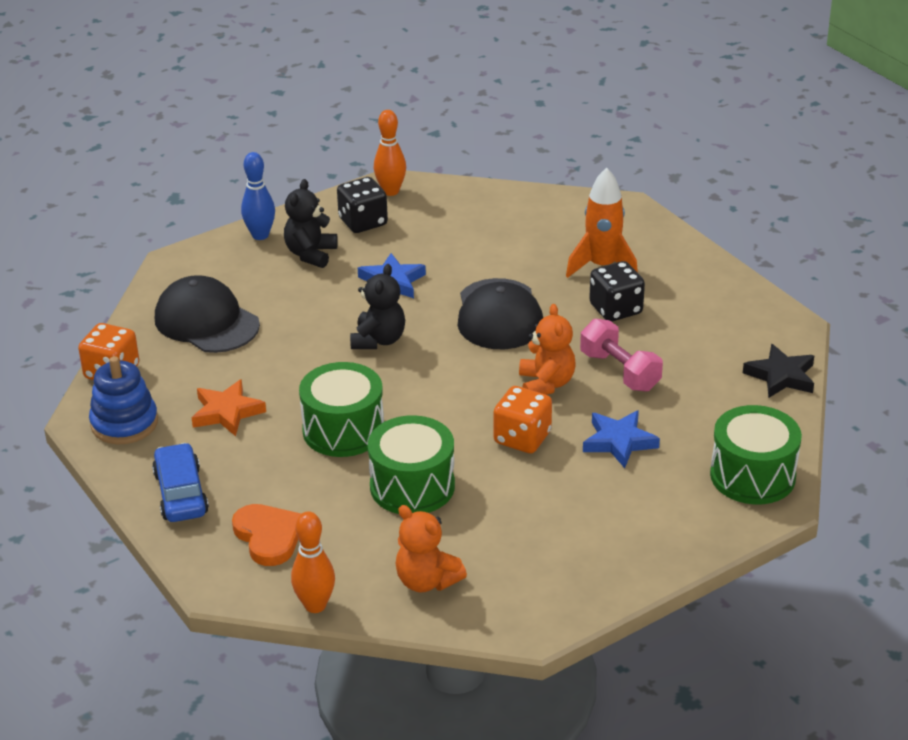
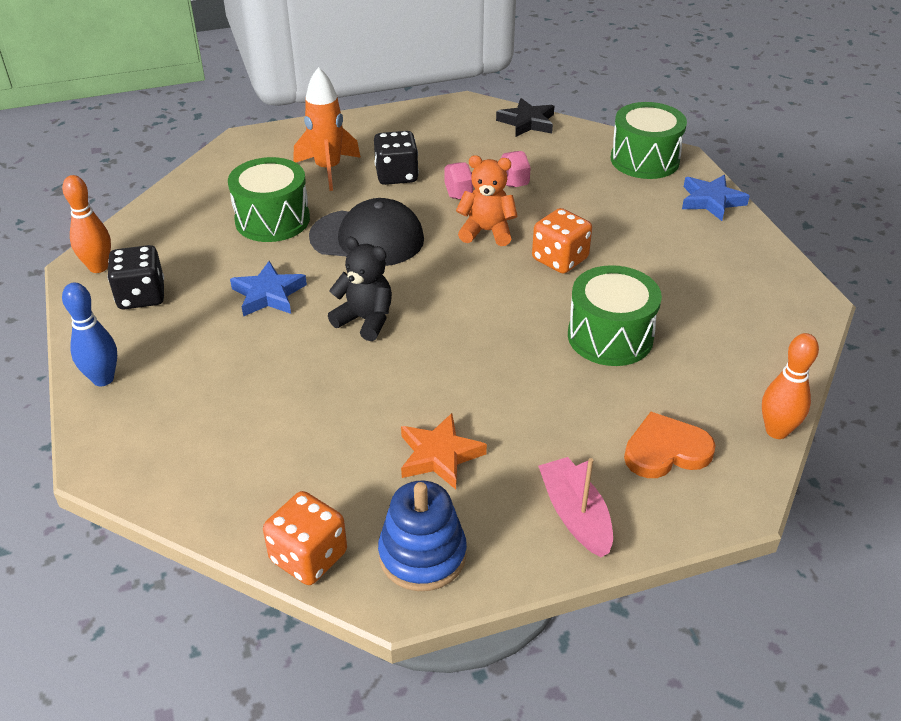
camera: 75 degrees left, 5 degrees up
(181, 493) = (575, 515): blue car -> pink boat
(206, 321) = (251, 450): black cap -> none
(310, 254) = (173, 344): black teddy bear -> none
(343, 430) = (506, 369): green drum -> green drum (272, 220)
(427, 581) = (748, 350): orange teddy bear -> none
(619, 442) = (582, 210): blue star -> blue star (711, 201)

